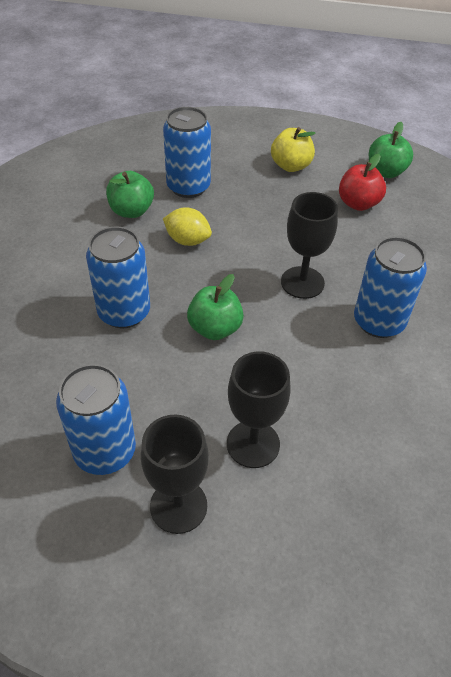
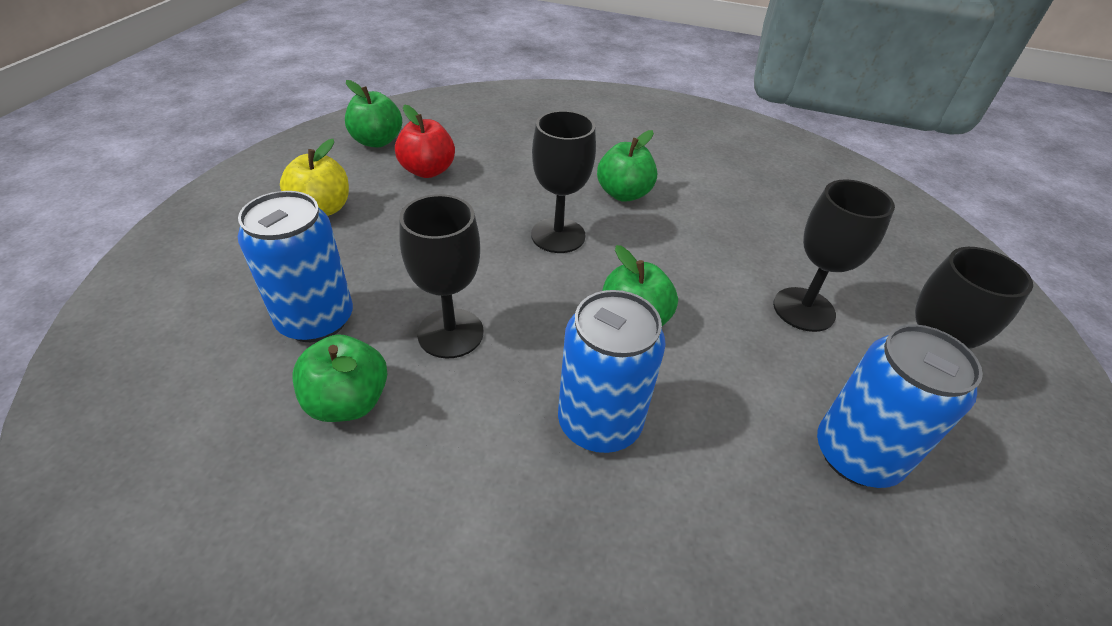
camera: 85 degrees left, 5 degrees down
(187, 240) = (450, 333): yellow lemon -> black goblet
(378, 322) = (623, 194): blue can -> green apple

